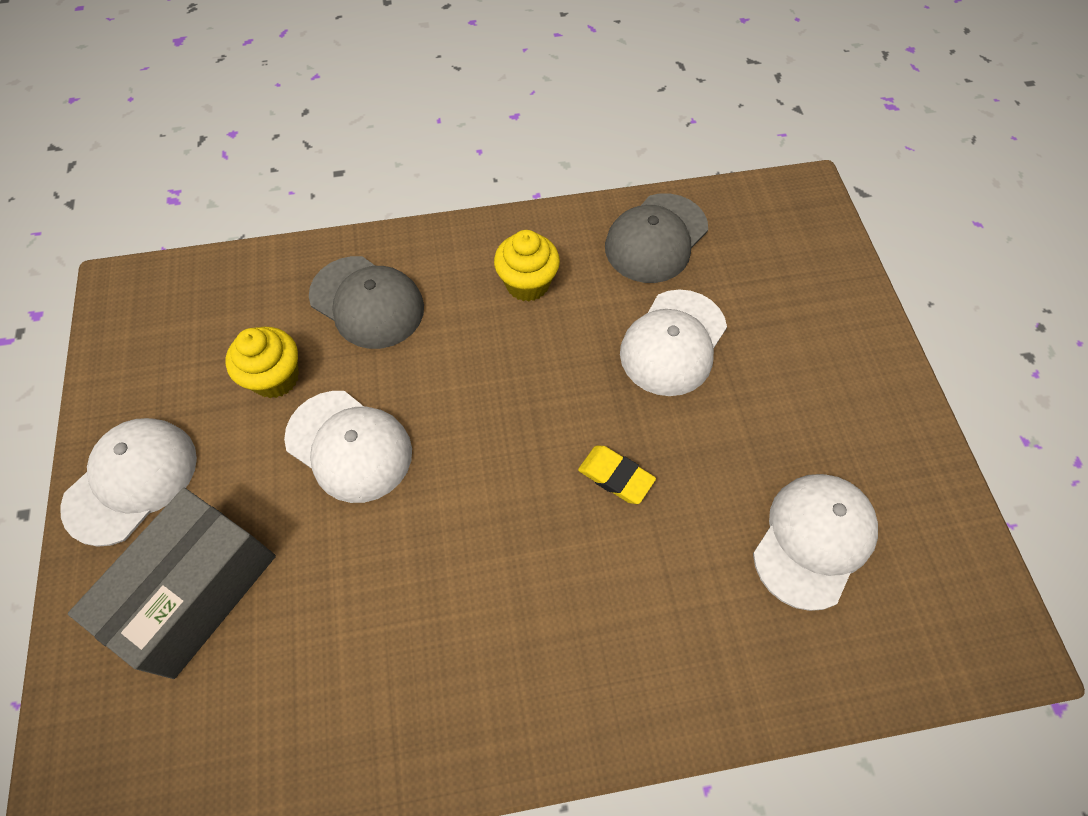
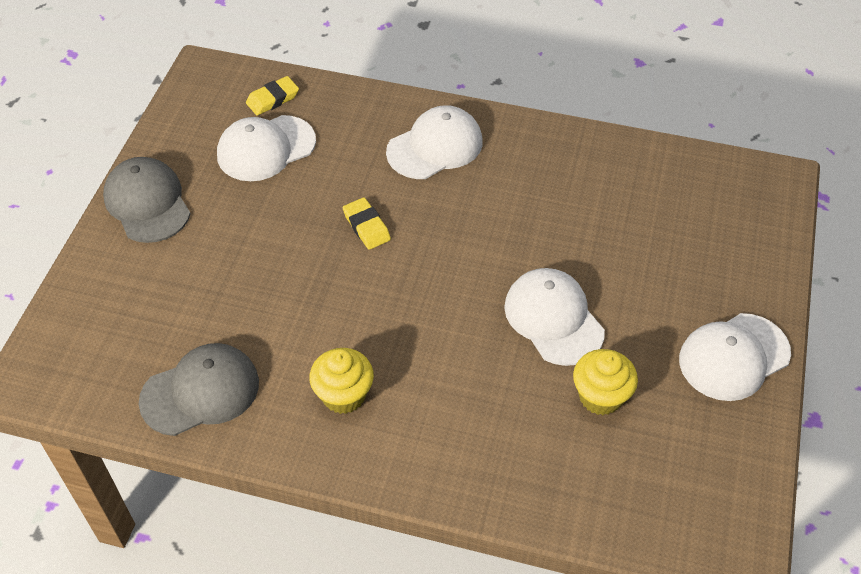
camera: 155 degrees left, 10 degrees down
(196, 591) = (689, 266): grey box -> none
(367, 302) = (497, 436): grey cap -> grey cap (147, 203)
(673, 343) = (257, 297): white cap -> white cap (435, 147)
(873, 634) = (272, 99): none -> yellow eraser

